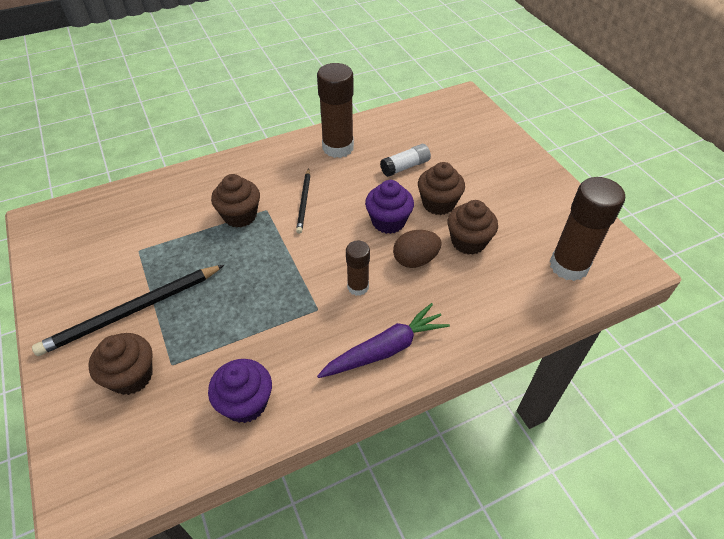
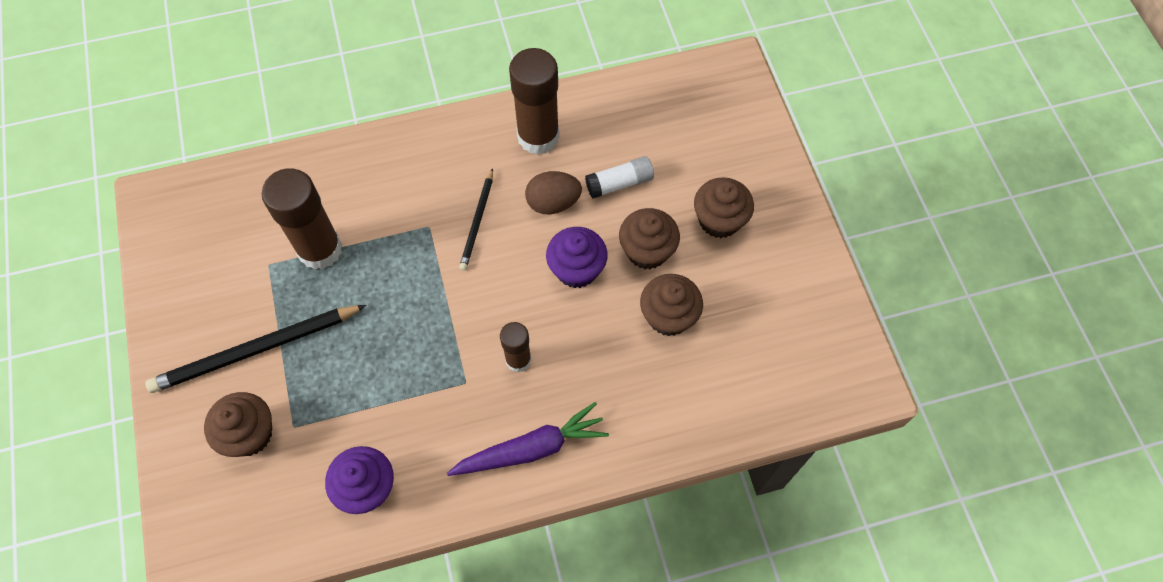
camera: 10 degrees right, 15 degrees up
(240, 216) = (395, 231): brown cupcake -> brown cupcake (719, 220)
(415, 260) = (596, 333): brown egg -> brown egg (553, 203)
(568, 266) = (782, 372): brown glue stick -> brown glue stick (320, 249)

